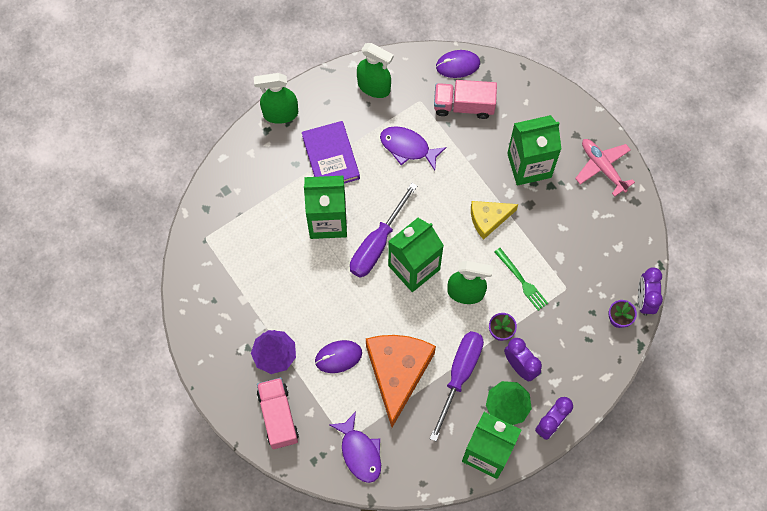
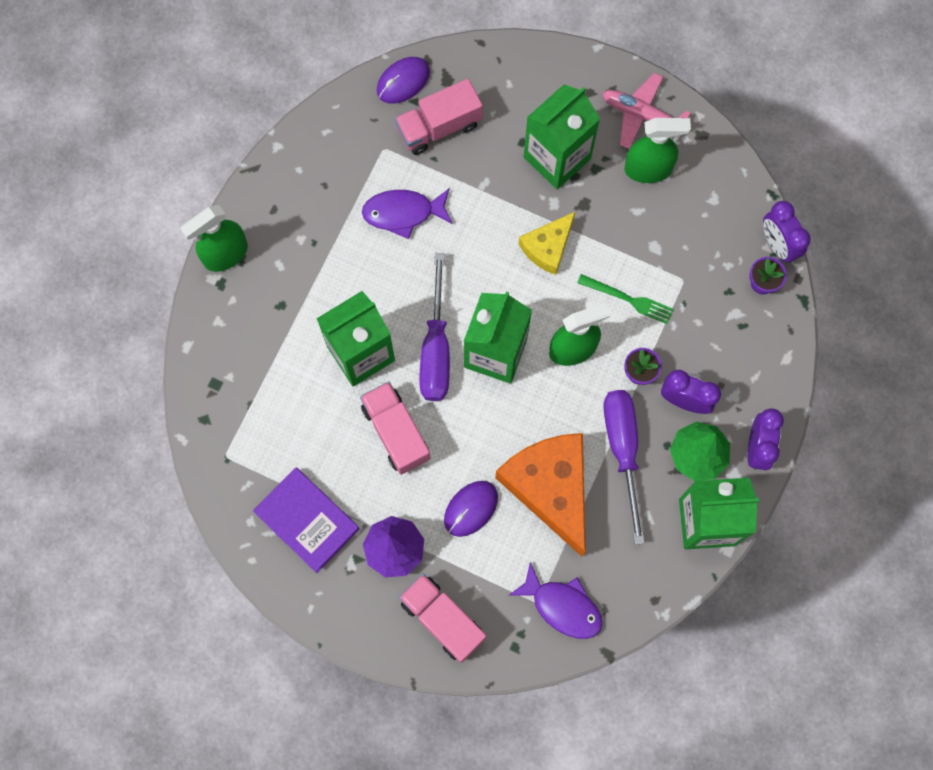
camera: 30 degrees left, 5 degrees up
(320, 282) = (396, 432): none -> pink truck
(331, 157) = (318, 274): purple book -> purple book (307, 520)
(374, 87) = (319, 161): green spray bottle -> green spray bottle (648, 169)

